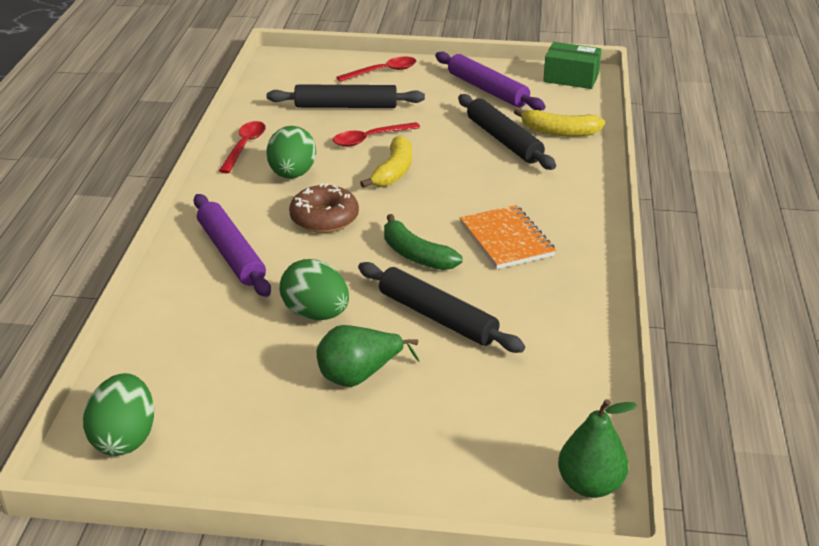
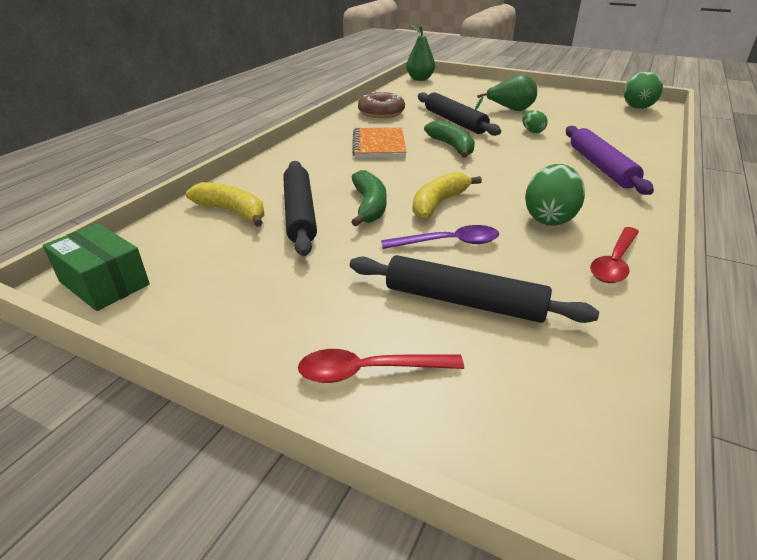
camera: 160 degrees left, 0 degrees up
(316, 314) = (532, 131): green egg -> green egg, size x0.54
(324, 218) = (519, 177): brown donut -> brown donut (381, 113)
(369, 139) = (449, 243): red spoon -> purple spoon
(453, 157) = (369, 206): none -> green banana
(487, 90) = (240, 287): purple rolling pin -> none

